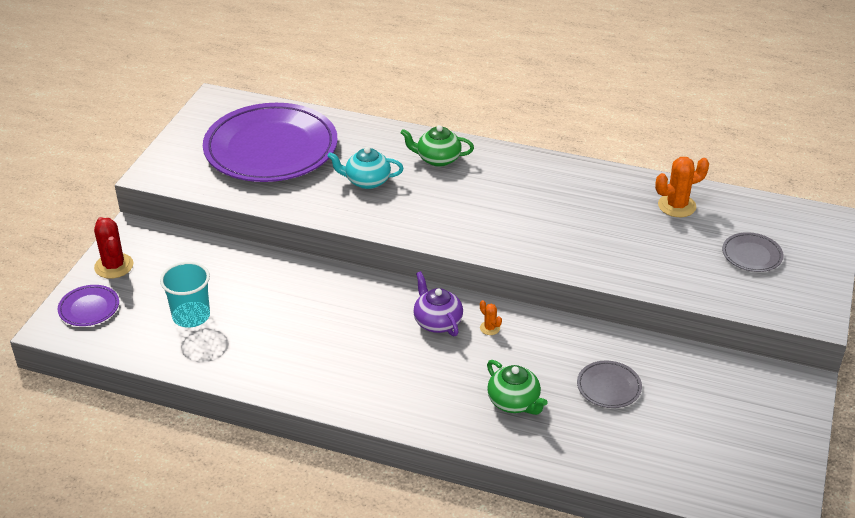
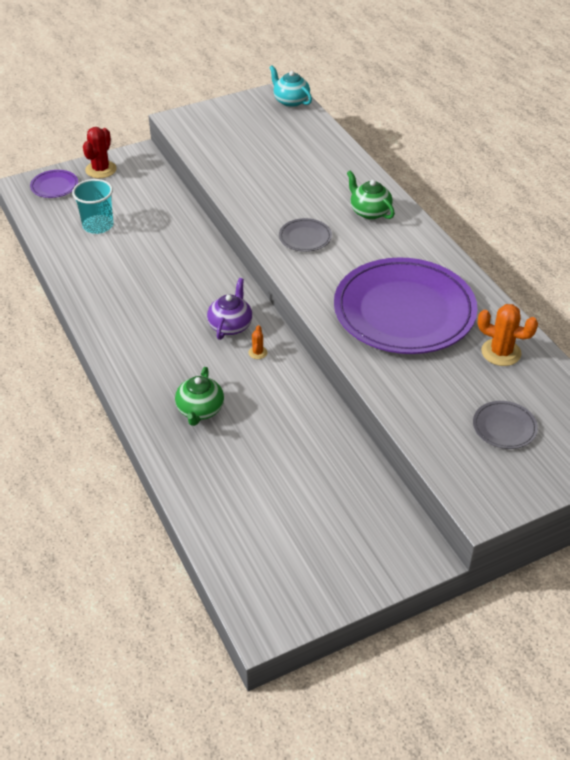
camera: 45 degrees right, 5 degrees up
(271, 148) = (270, 143): purple plate -> purple plate (404, 311)
(367, 181) = (298, 199): turquoise teapot -> turquoise teapot (290, 101)
(608, 387) = (276, 447): grey plate -> grey plate (305, 237)

